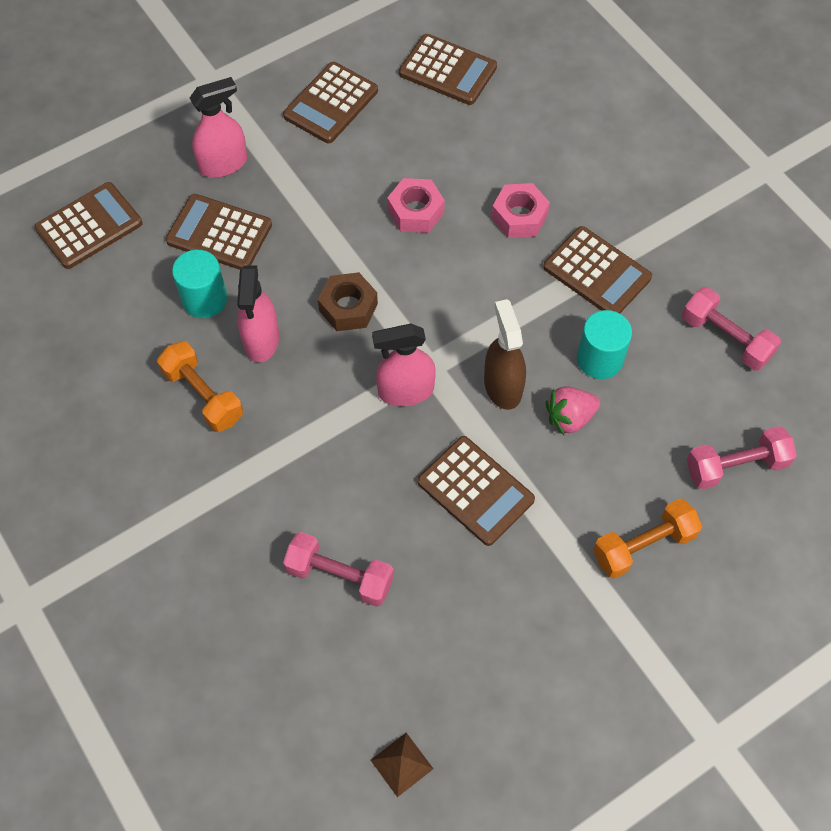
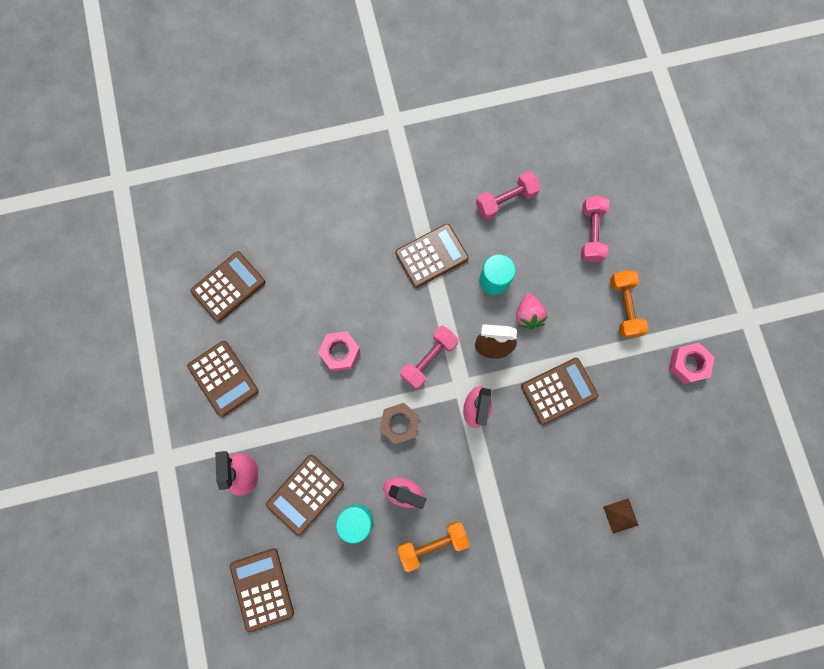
camera: 70 degrees left, 15 degrees up
(339, 576) = (589, 494): pink dumbbell -> pink dumbbell (429, 359)
(402, 764) = (714, 496): brown pyramid -> brown pyramid (620, 515)
(519, 217) = (370, 286): pink nut -> pink nut (688, 364)

